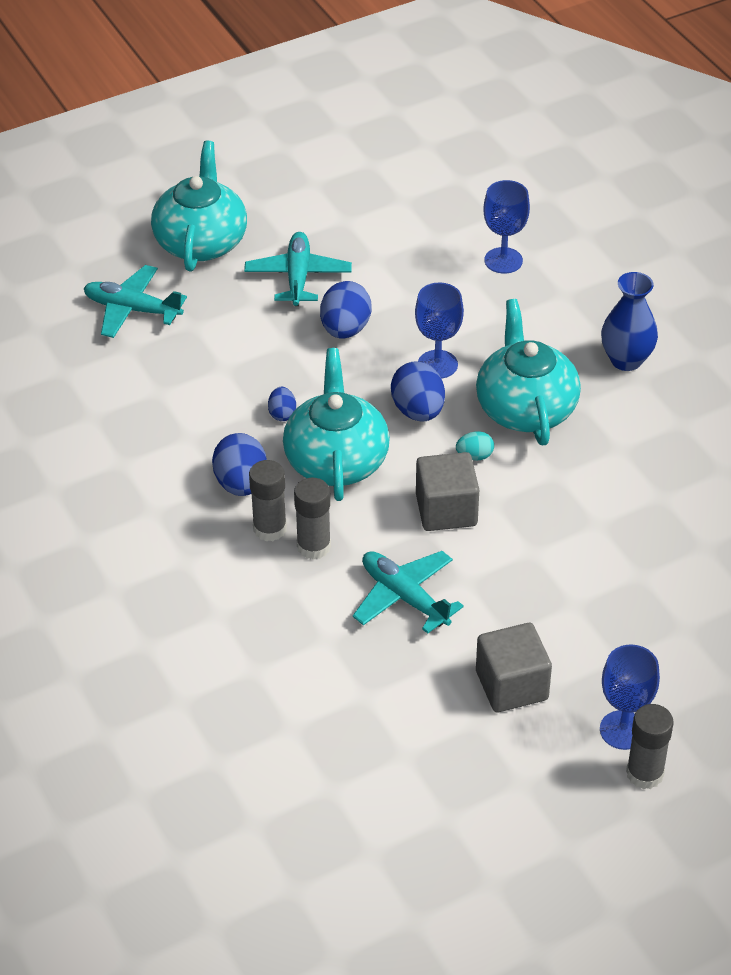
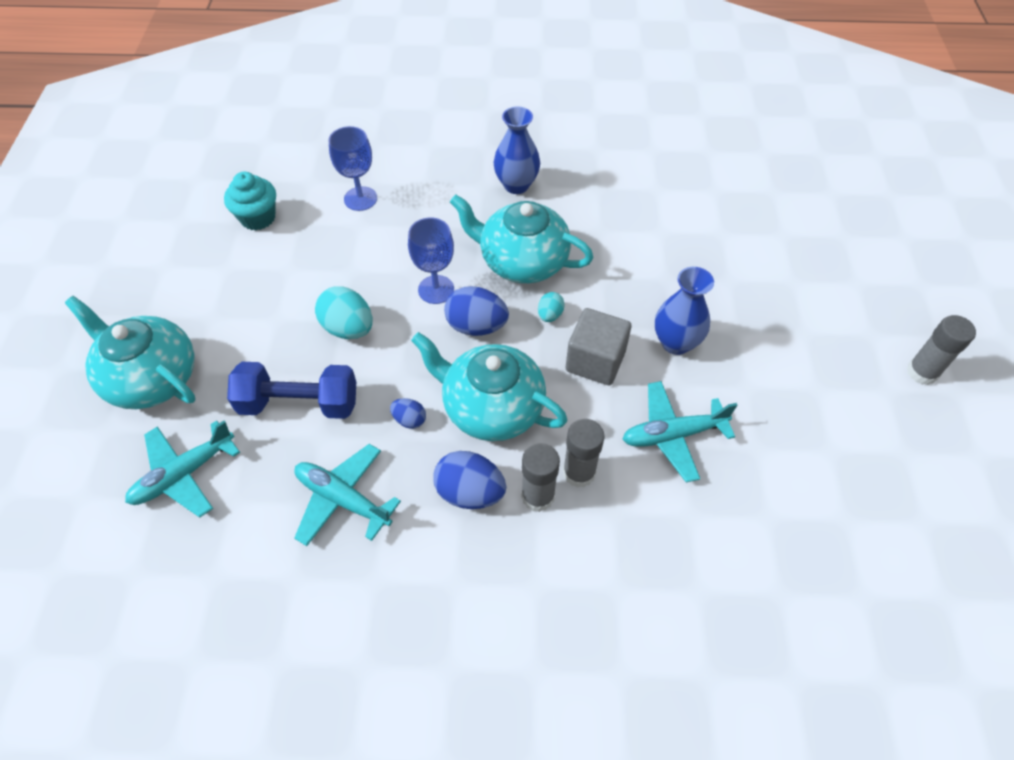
camera: 60 degrees left, 10 degrees up
(245, 339) = (299, 403): none -> blue dumbbell
(298, 277) = (260, 330): turquoise plane -> turquoise plane (343, 499)
(345, 329) = (348, 328): blue egg -> turquoise egg
(418, 208) = (258, 218): none -> turquoise cupcake
(511, 685) = (802, 410): grey cube -> none
(518, 561) = (675, 342): none -> blue vase
(623, 730) = (875, 364): blue goblet -> none

